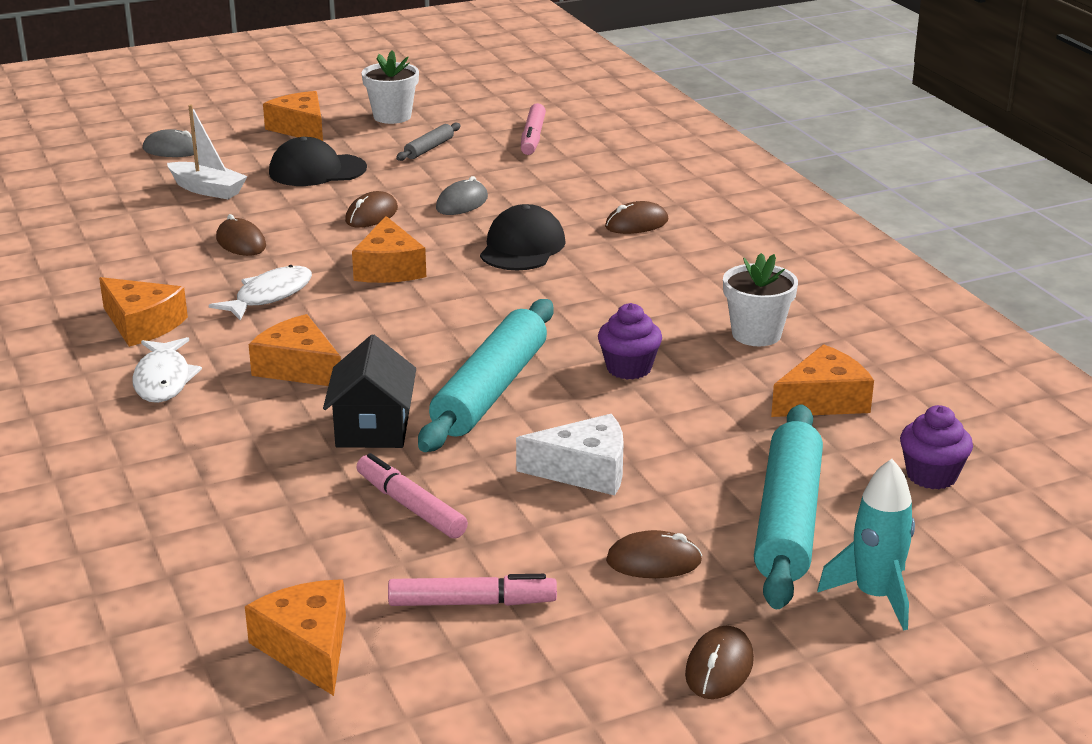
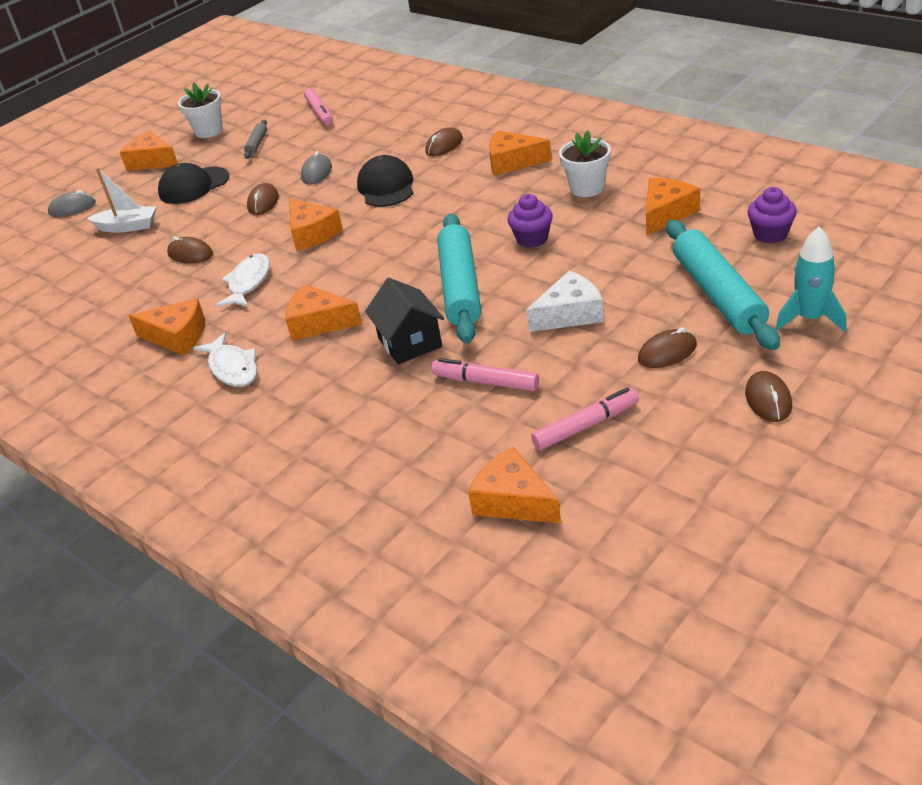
camera: 20 degrees left, 10 degrees up
(698, 271) = (512, 162): none -> orange cheese

